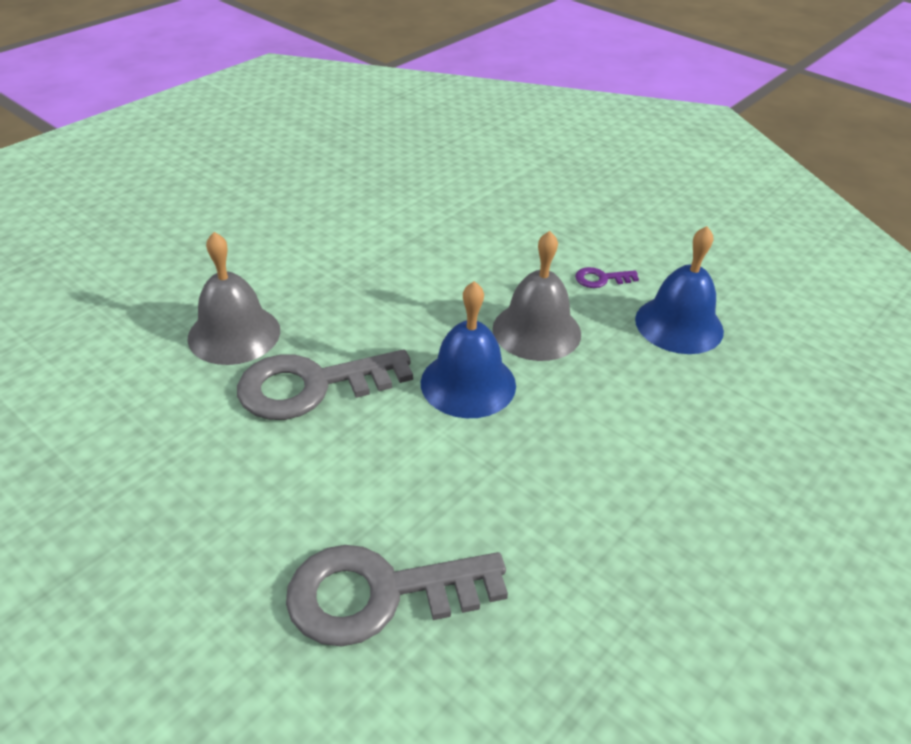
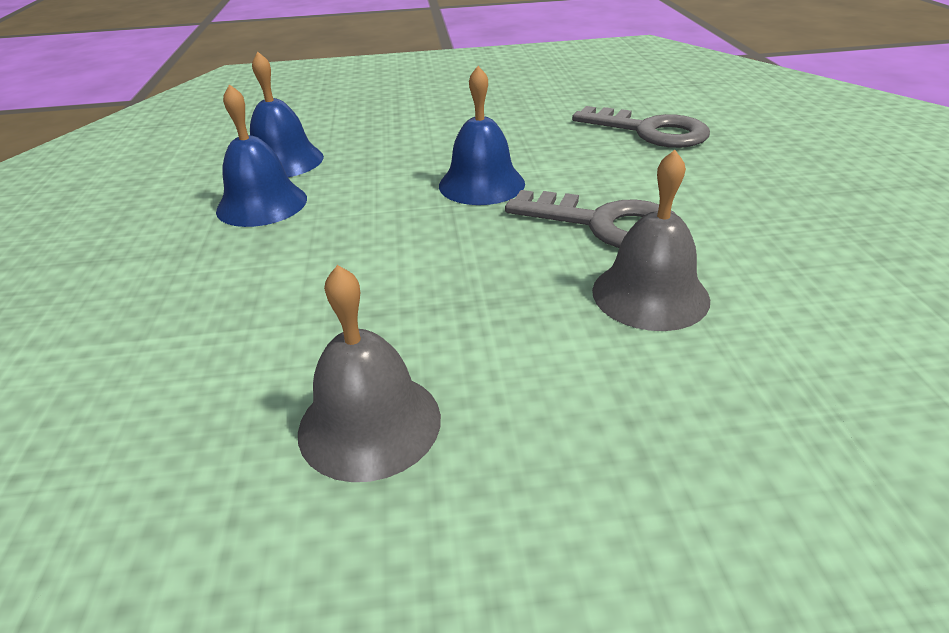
camera: 135 degrees left, 5 degrees down
(536, 331) = (379, 193): grey bell -> grey bell (369, 423)
(601, 279) = (262, 204): purple key -> blue bell

